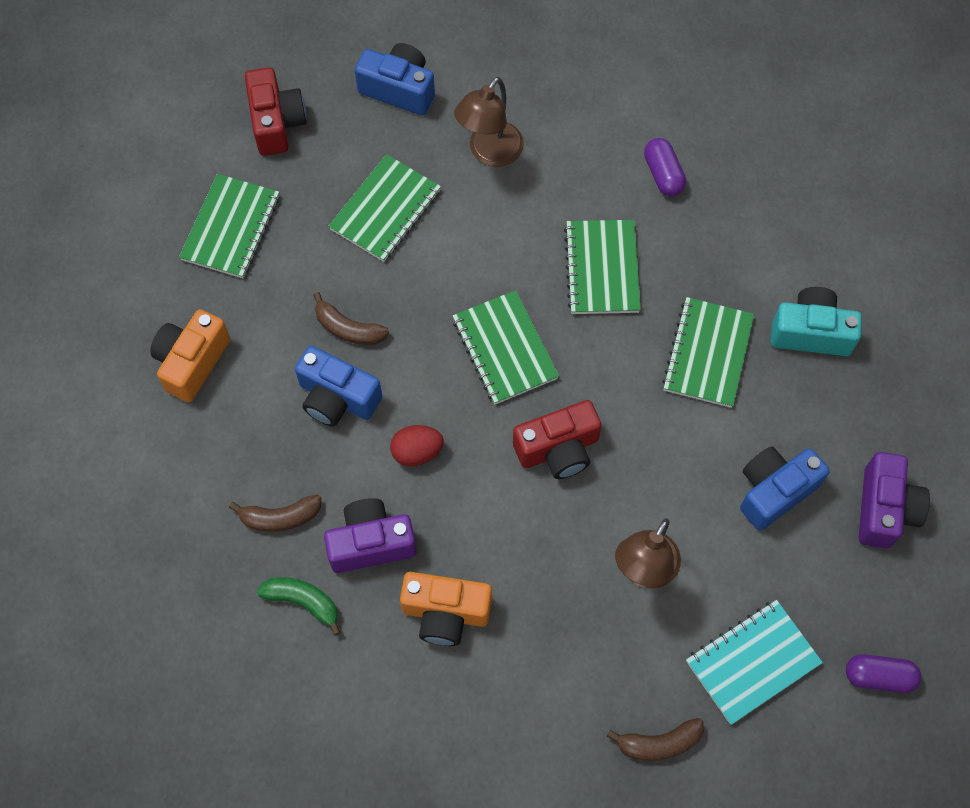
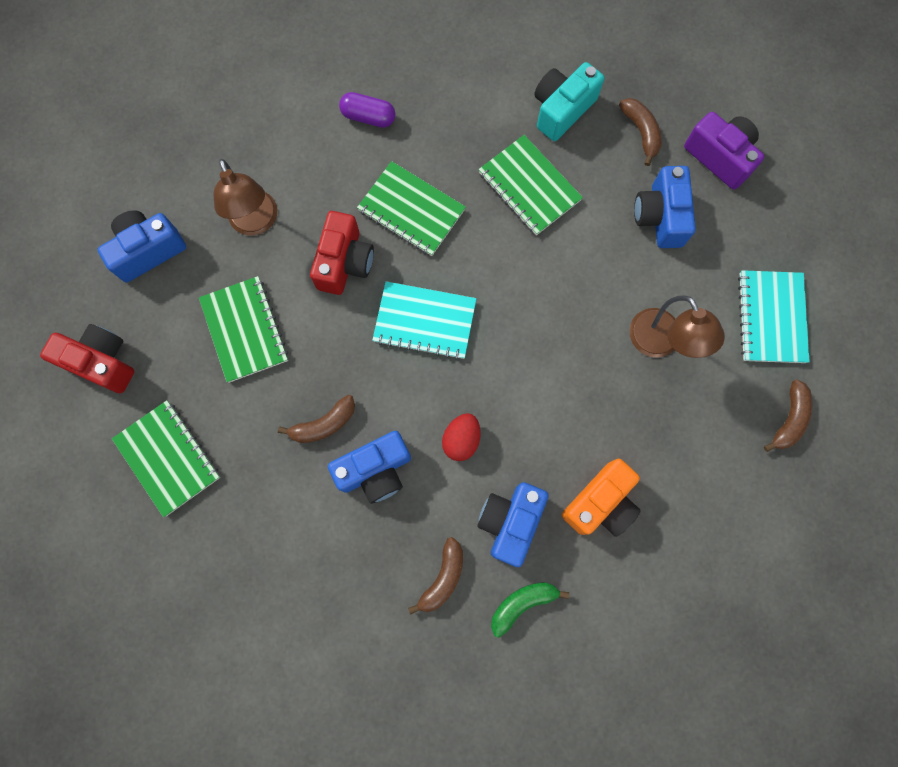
camera: 55 degrees left, 10 degrees up
(192, 362) = (263, 564): orange camera -> none
(371, 543) = (510, 522): purple camera -> blue camera
(504, 349) = (424, 321): green notebook -> turquoise notebook
(558, 449) = (530, 338): red camera -> red camera (344, 262)
(848, 418) = (641, 132): none -> brown banana
(879, 676) = (831, 245): purple capsule -> none

